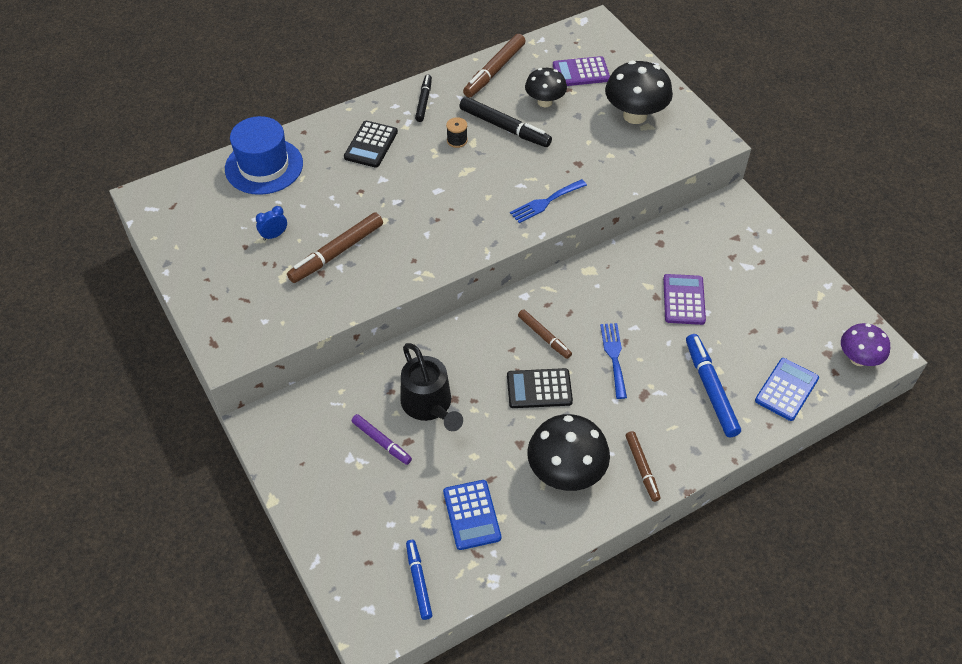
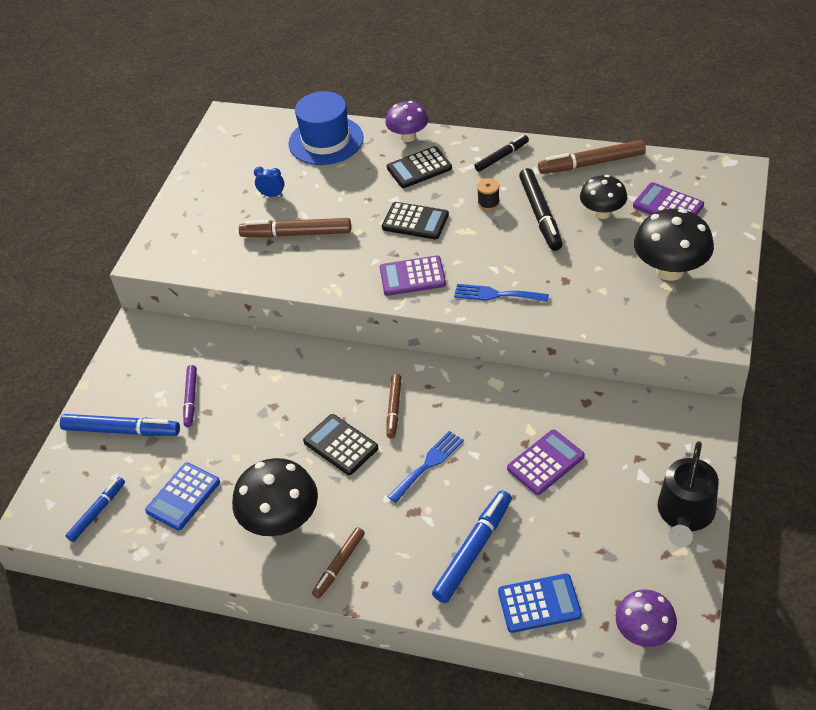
camera: 50 degrees right, 5 degrees down
(330, 125) = (408, 137): none -> purple mushroom
(355, 508) = (121, 430): none -> blue marker
(420, 186) = (415, 221): none -> black calculator
(429, 405) = (252, 397): black watering can -> black watering can (685, 514)
(470, 227) = (412, 276): none -> purple calculator

